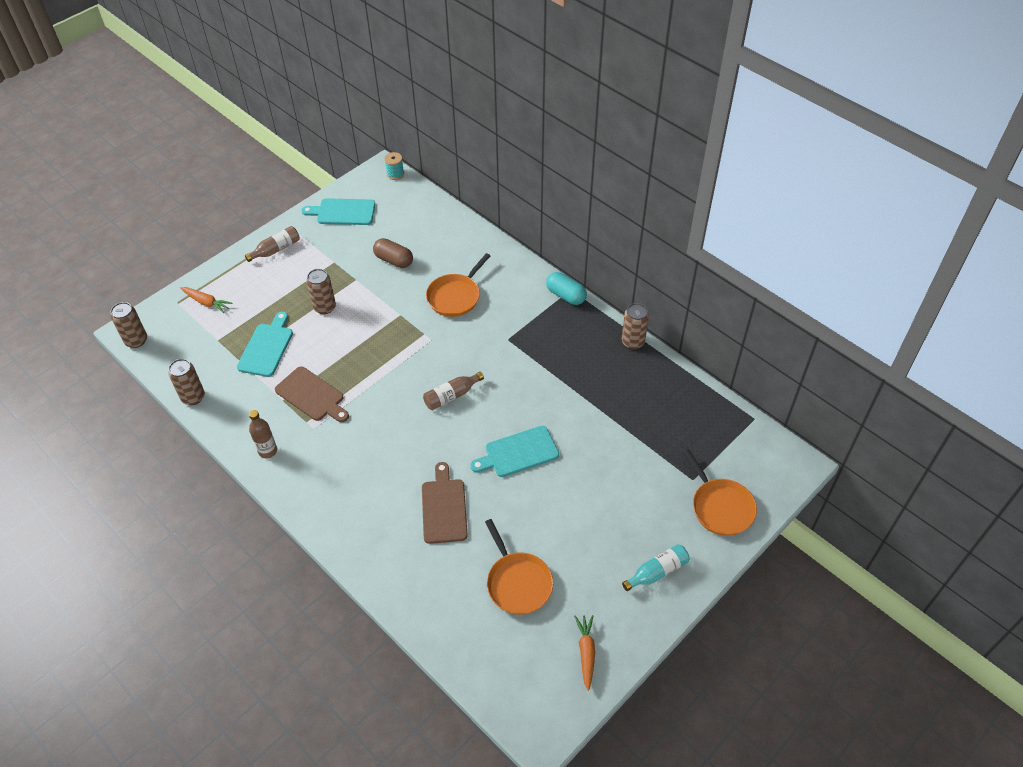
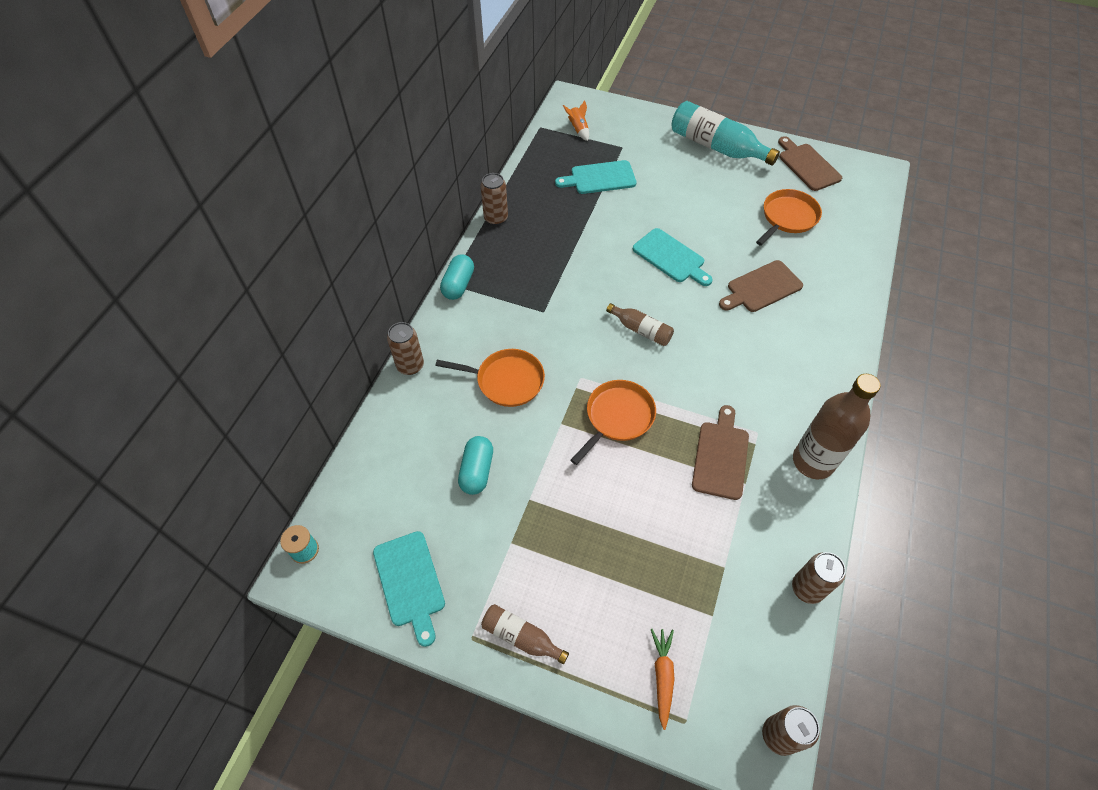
camera: 115 degrees left, 5 degrees up
(266, 347) = (688, 545): turquoise cutting board -> turquoise cutting board (600, 178)
(267, 451) = (813, 461): brown bottle -> brown bottle, size x1.87
(324, 307) = (591, 512): brown can -> brown can (410, 365)
(394, 260) = (477, 471): brown capsule -> turquoise capsule
(586, 652) = (807, 165): orange carrot -> brown cutting board
(657, 572) = (716, 147): turquoise bottle -> turquoise bottle, size x1.87
(720, 507) = (637, 128): orange pan -> orange pan (617, 417)
(738, 451) = (578, 129): none -> orange rocket

